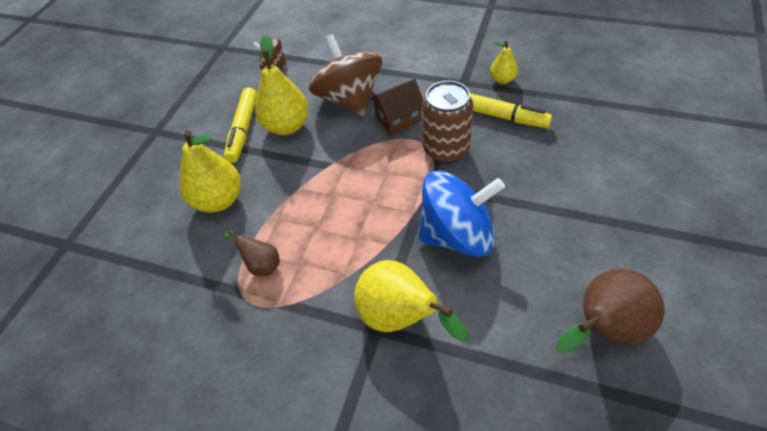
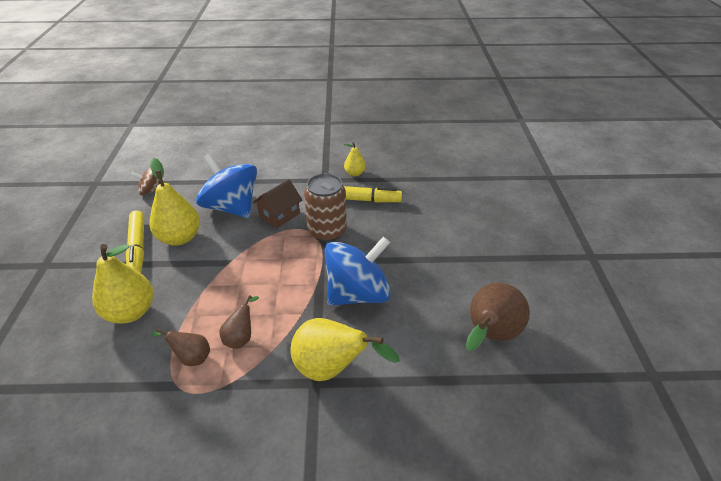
camera: 25 degrees left, 10 degrees down
(316, 256) = (241, 337): none -> brown pear
(349, 99) = (232, 207): brown spinning top -> blue spinning top

